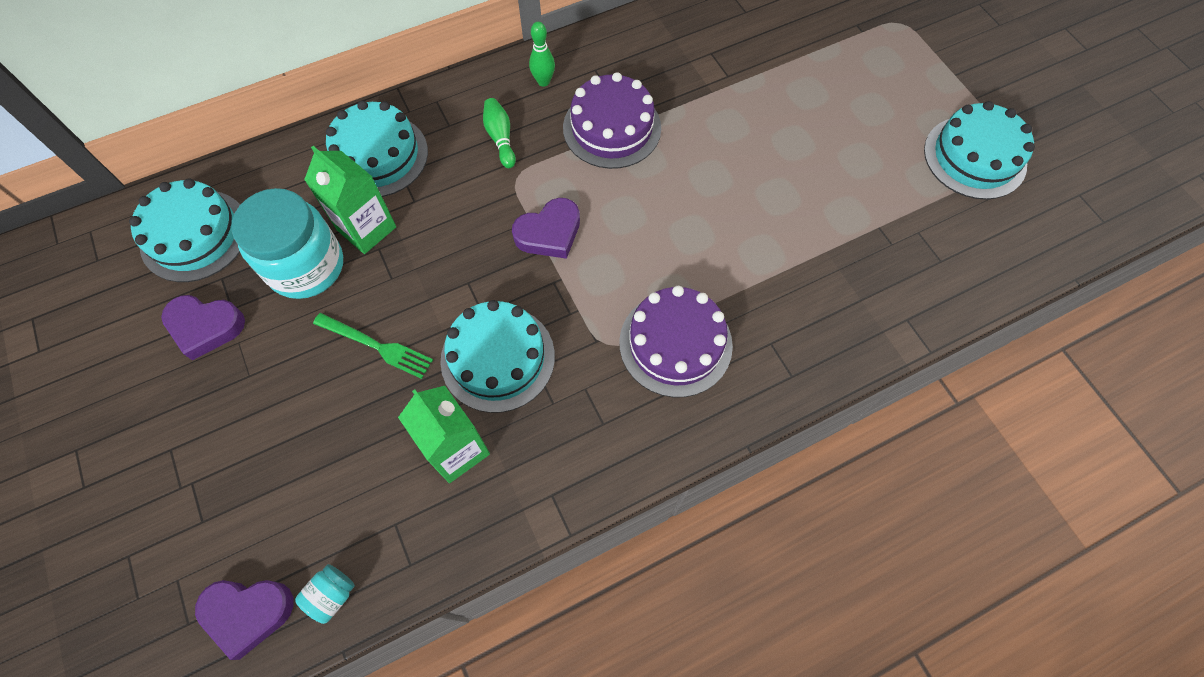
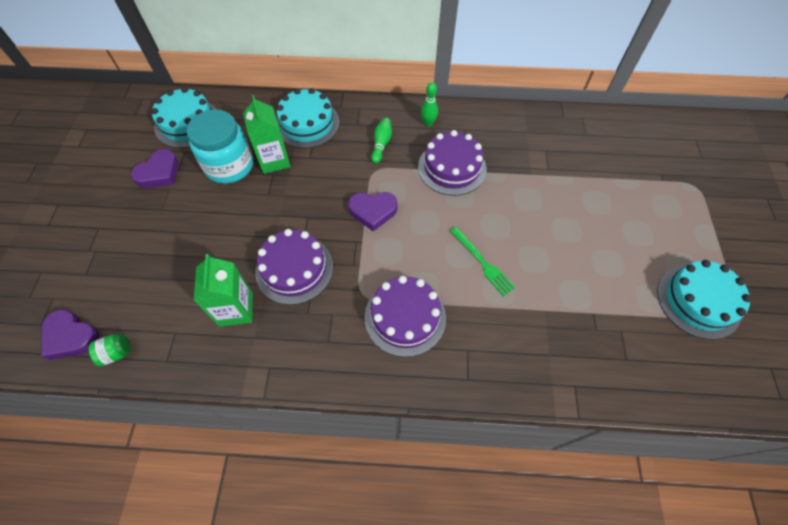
camera: 30 degrees right, 5 degrees down
(205, 327) = (159, 173): purple heart -> purple heart turned 90 degrees counterclockwise
(332, 595) = (116, 353): turquoise jar -> green jar
(376, 346) = (234, 227): green fork -> green fork (482, 262)
(498, 358) = (294, 269): turquoise cake -> purple cake

